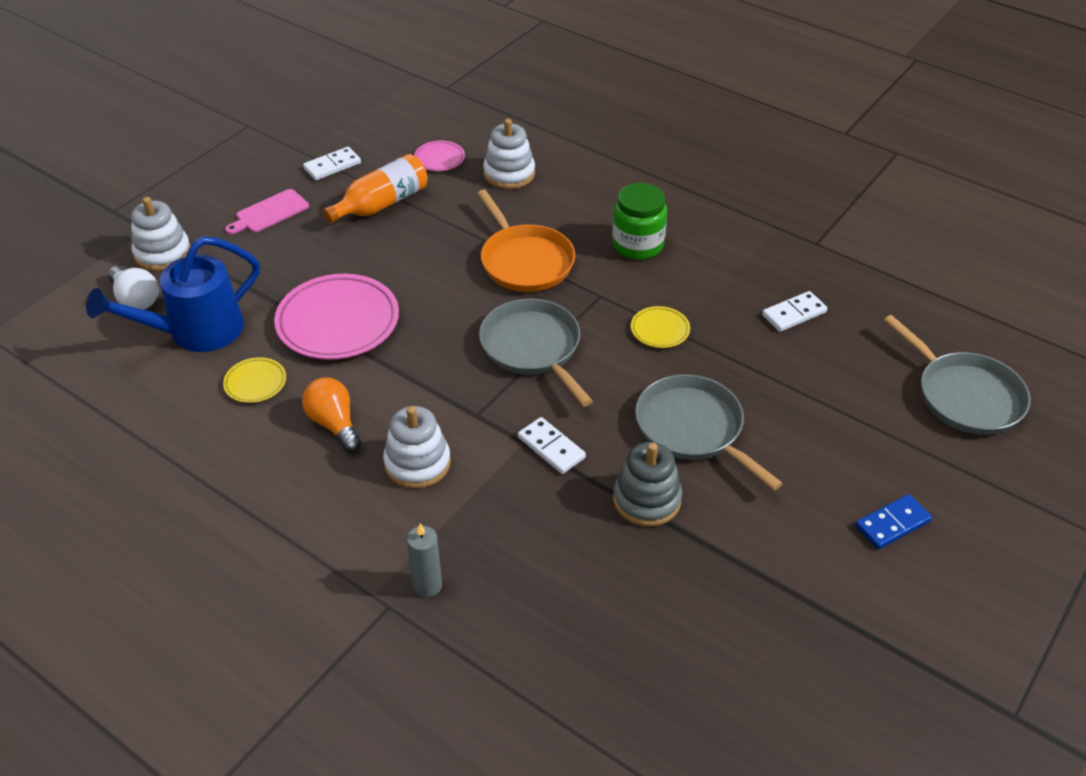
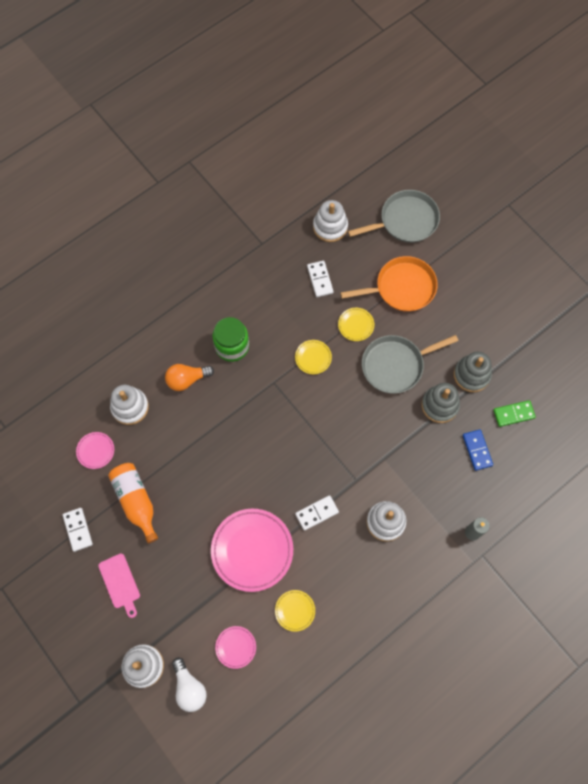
camera: 75 degrees left, 25 degrees up
(136, 299) = (189, 687): white light bulb -> white light bulb turned 90 degrees clockwise
(195, 332) = (236, 647): blue watering can -> pink plate
(334, 424) = (343, 565): orange light bulb -> orange light bulb (187, 379)
(525, 261) = (227, 419): orange pan -> orange pan (402, 288)
(533, 348) = (309, 435): grey pan -> none
(551, 448) = (391, 445): white domino -> white domino (317, 513)
(675, 614) = (513, 414): none -> green domino
(724, 536) = (471, 375): none -> grey stacking toy
(739, 368) = (356, 325): none -> yellow plate
(891, 308) = (330, 227): none -> white stacking toy
(892, 524) = (481, 293): blue domino -> blue domino (477, 450)

